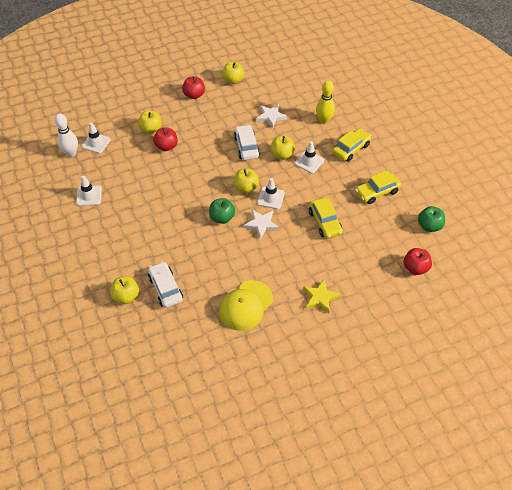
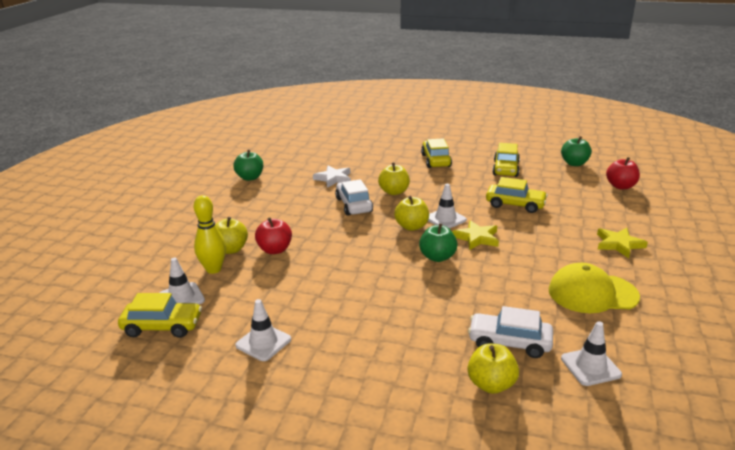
camera: 50 degrees left, 25 degrees down
(71, 153) = (162, 326): white bowling pin -> yellow car
(194, 95) = (229, 204): red apple -> none
(233, 80) = (250, 177): yellow apple -> green apple
(245, 305) = (592, 293): yellow cap -> yellow cap turned 105 degrees clockwise
(246, 147) = (353, 205): white car -> white car turned 45 degrees clockwise
(261, 224) = (476, 238): white star -> yellow star
(309, 162) = (423, 183): white traffic cone -> white traffic cone (590, 366)
(324, 120) = (381, 158): yellow bowling pin -> yellow bowling pin (213, 269)

